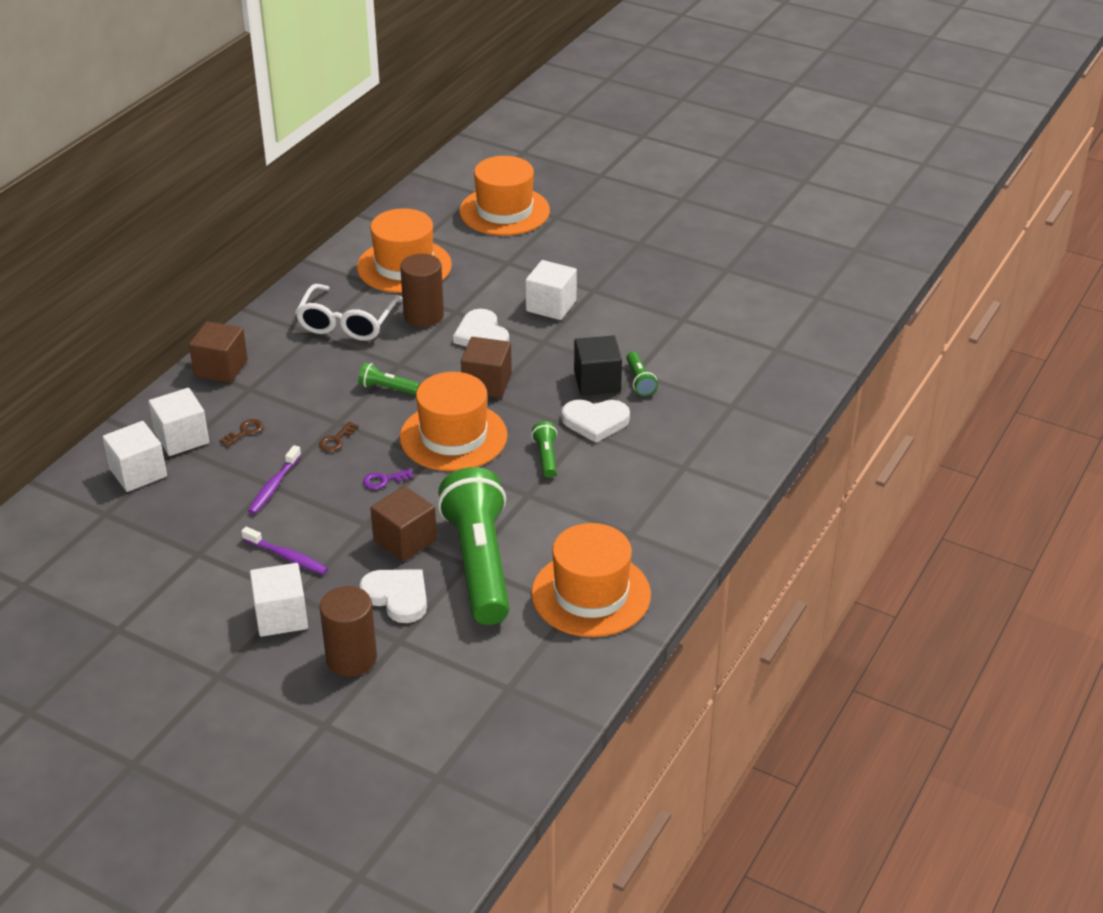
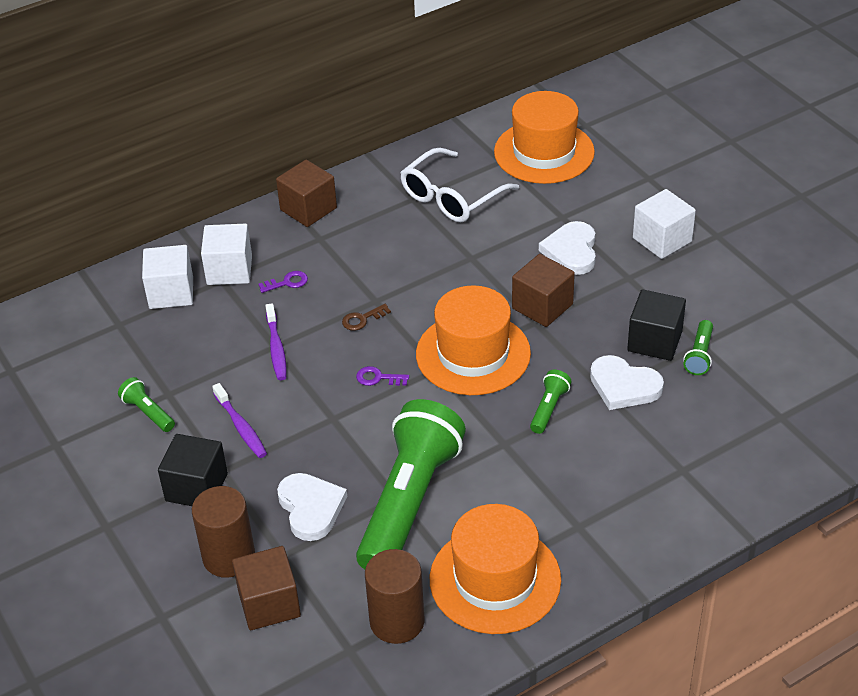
camera: 30 degrees right, 5 degrees up
(245, 432) = (287, 282): brown key -> purple key
(274, 486) = (276, 348): purple toothbrush -> purple toothbrush turned 60 degrees counterclockwise
(281, 616) = (196, 487): white cube -> black cube
(387, 388) = (444, 280): green flashlight -> green flashlight (148, 412)
(405, 540) = (356, 450): brown cube -> brown cube (269, 603)
(423, 315) = (528, 211): brown cylinder -> brown cylinder (397, 621)
(504, 211) = (682, 119): orange hat -> none

